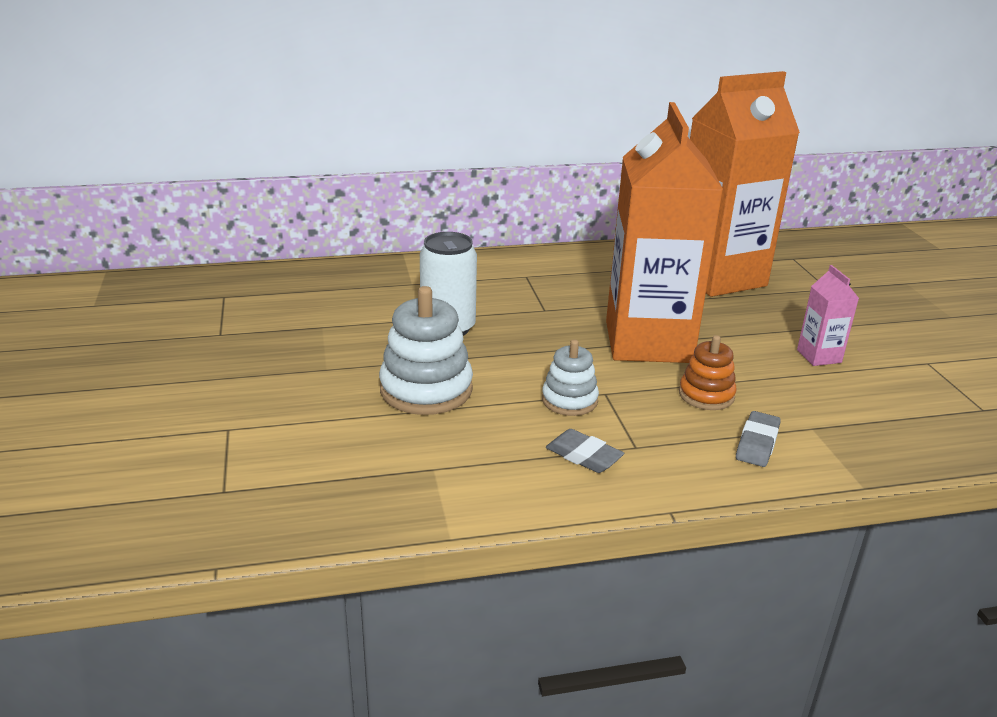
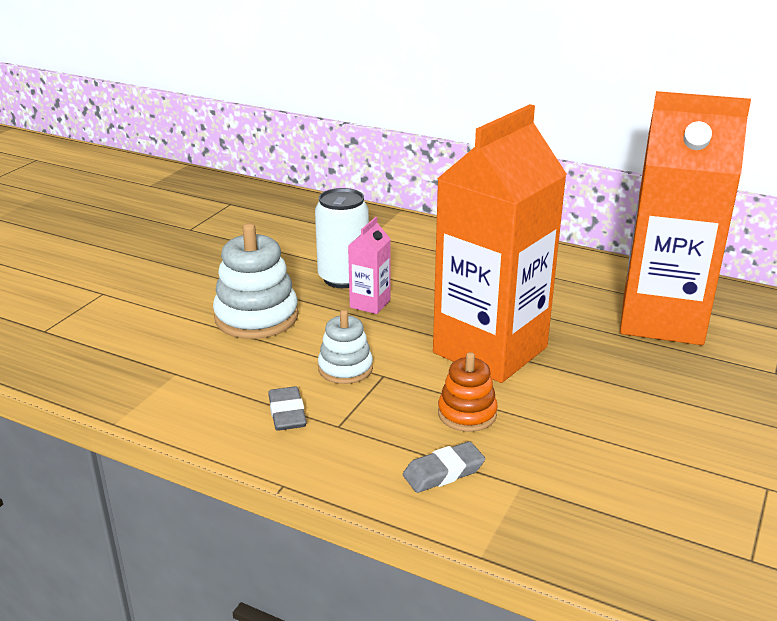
camera: 40 degrees right, 0 degrees up
(819, 356) = (643, 429): pink carton -> pink carton (370, 304)

